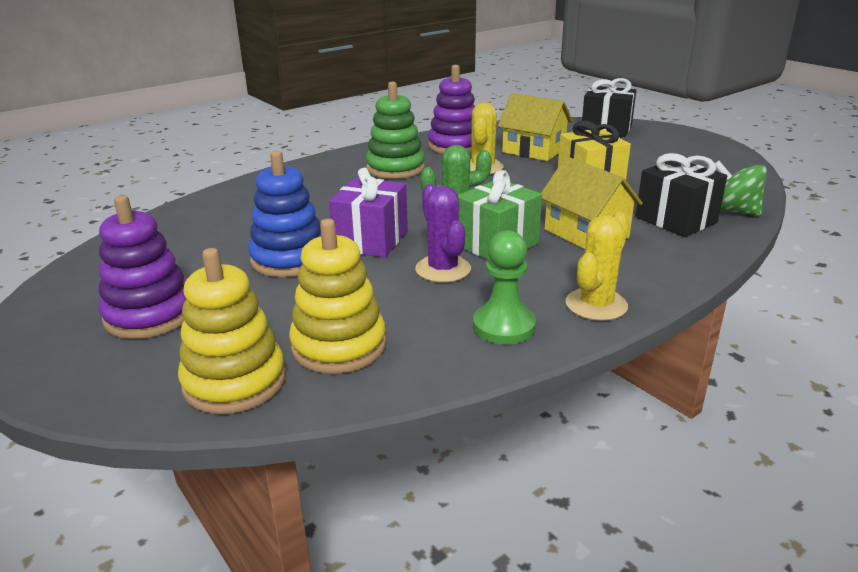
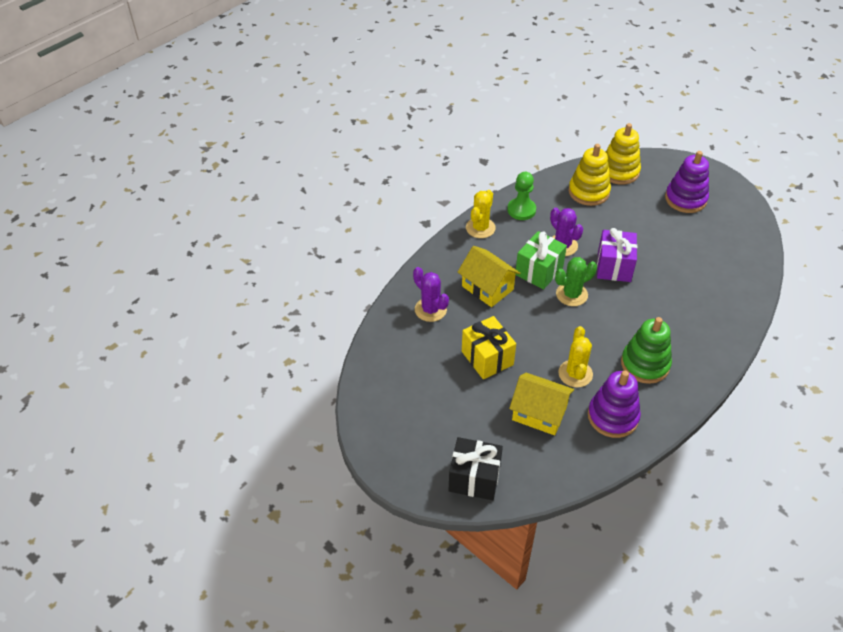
camera: 170 degrees right, 20 degrees up
(289, 259) = (650, 245): blue stacking toy -> none
(676, 220) = (430, 309): black gift -> purple cactus
(732, 211) = (391, 325): green spinning top -> none

